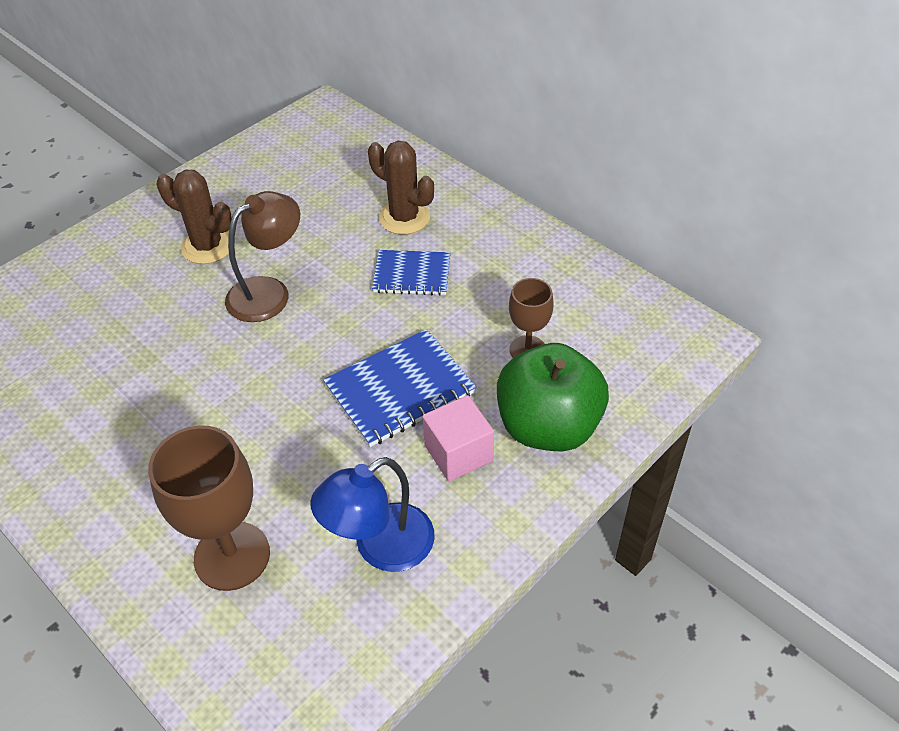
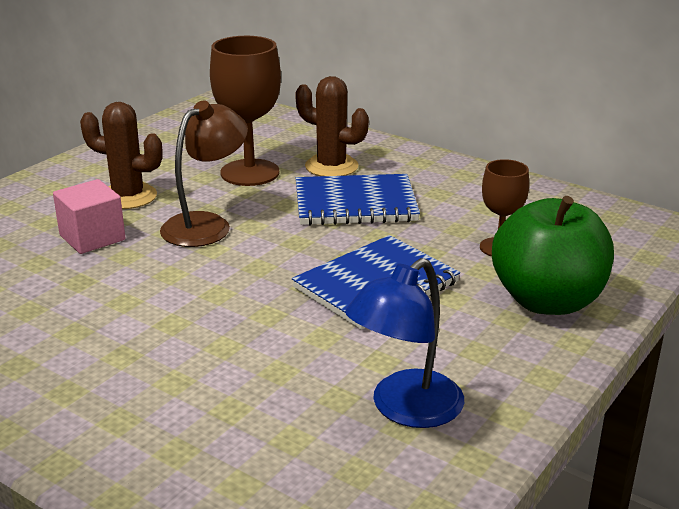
camera: 10 degrees left, 20 degrees down
(232, 556) = (231, 432): brown goblet -> brown goblet (250, 173)
(412, 275) = (355, 204): blue notebook -> blue notebook, size x1.51
(458, 453) = (460, 328): pink cube -> pink cube (92, 238)

